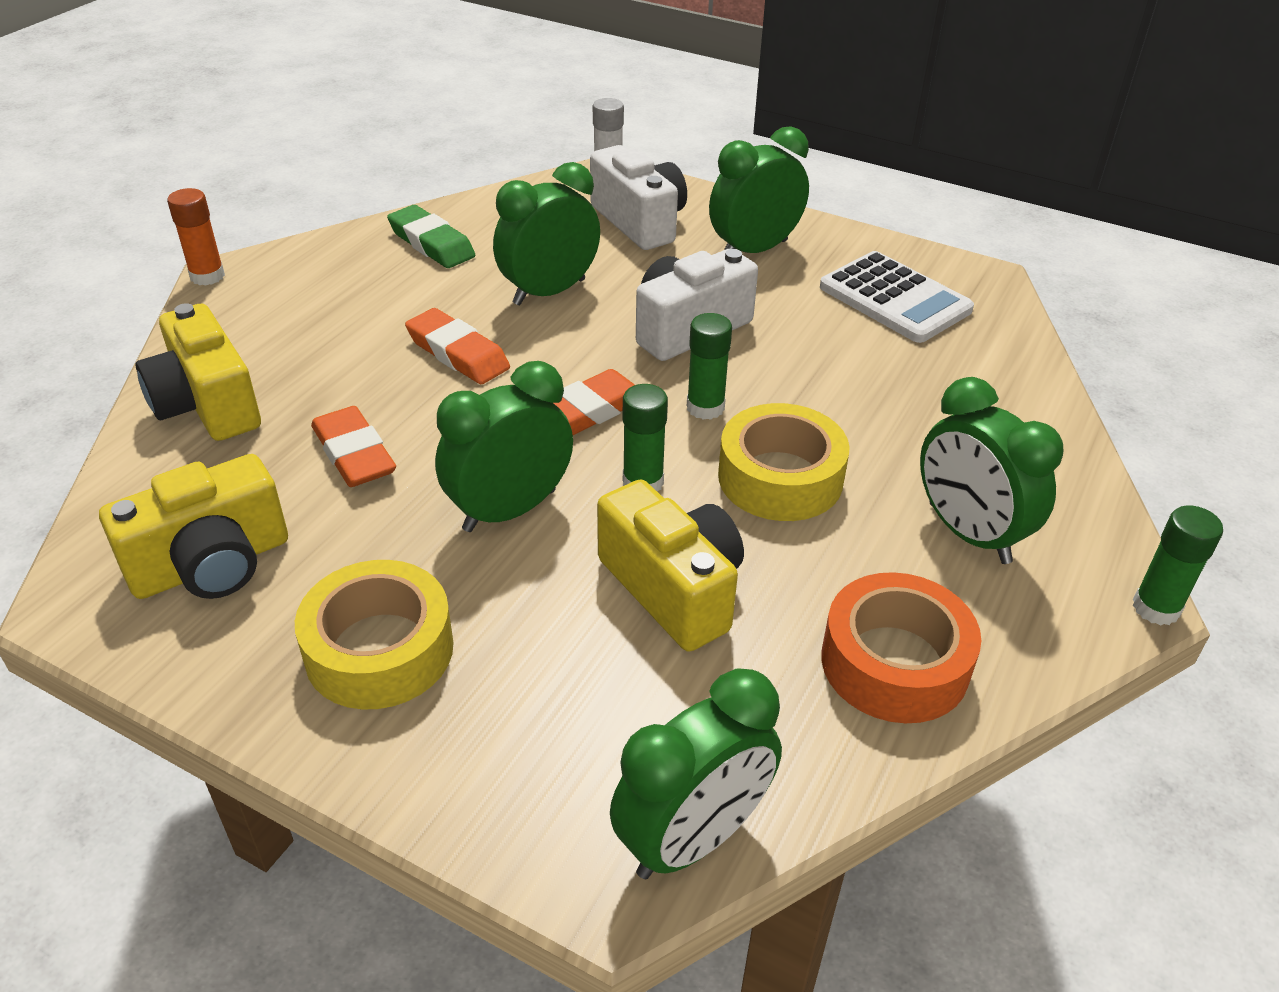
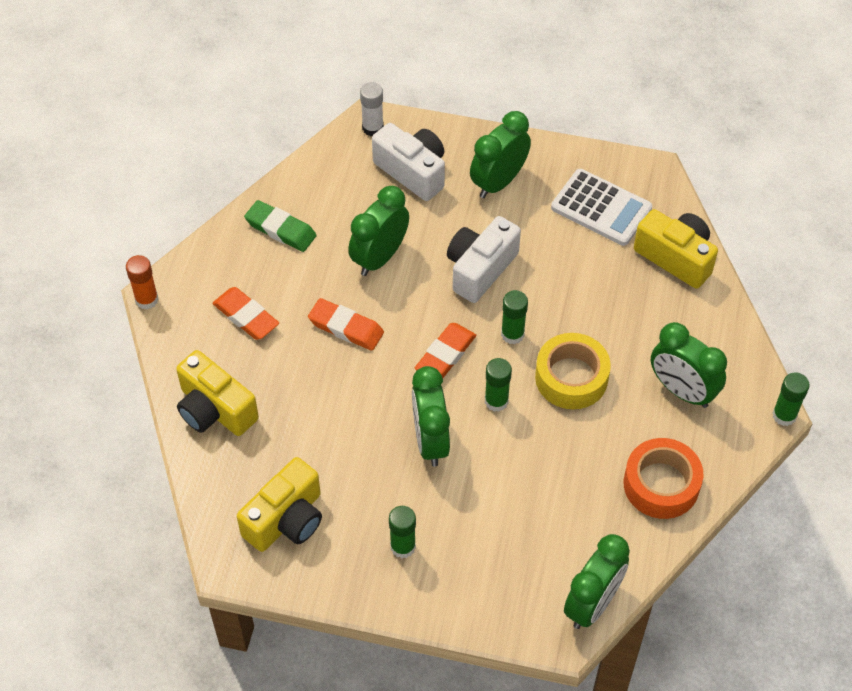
camera: 15 degrees left, 15 degrees up
(354, 454) = (323, 424): orange eraser -> orange eraser (246, 316)
(379, 650) = (403, 546): yellow tape -> green glue stick
(509, 510) = (430, 440): green clock -> green clock turned 45 degrees counterclockwise
(673, 589) = (538, 469): yellow camera -> yellow camera (676, 257)

